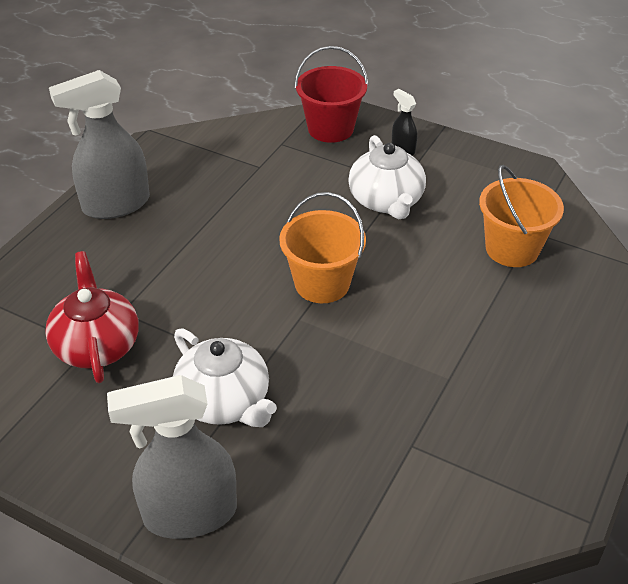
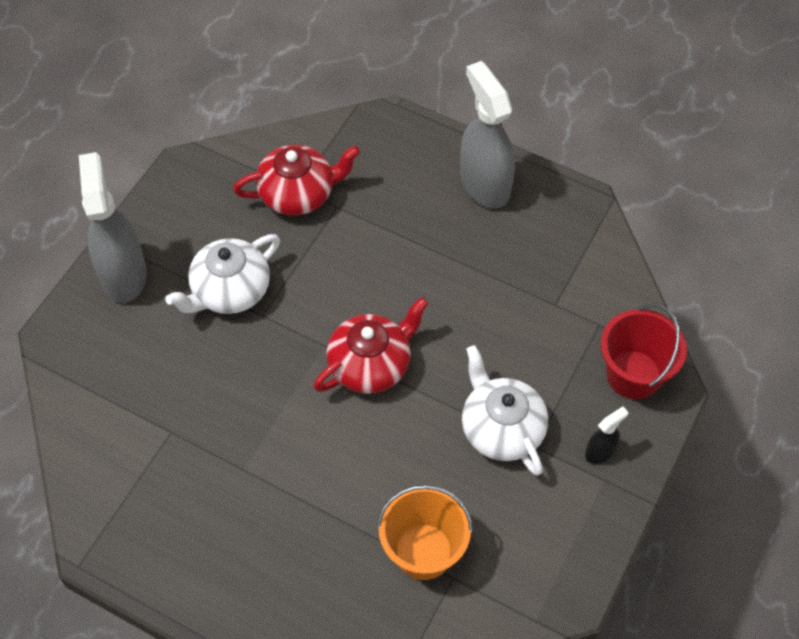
camera: 90 degrees right, 15 degrees up
(322, 283) = (371, 364): orange bucket -> red teapot
(386, 201) = (501, 428): white teapot -> white teapot turned 75 degrees clockwise

